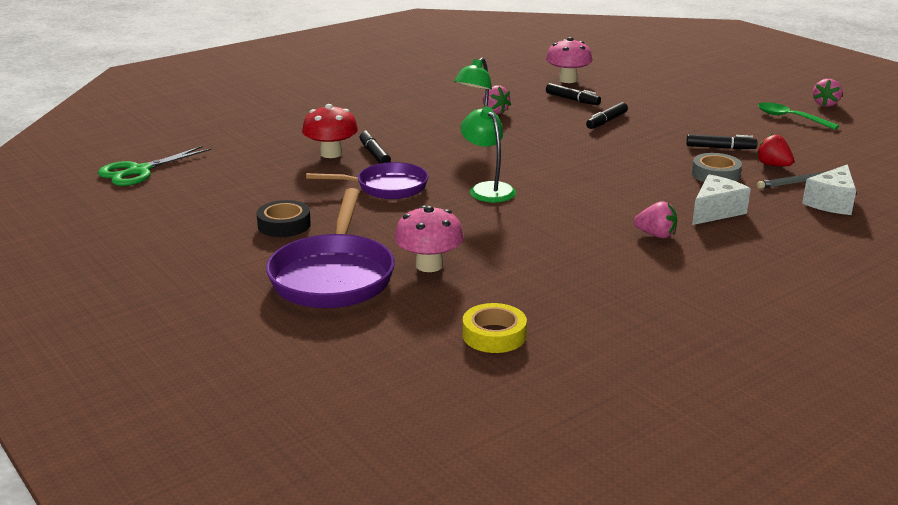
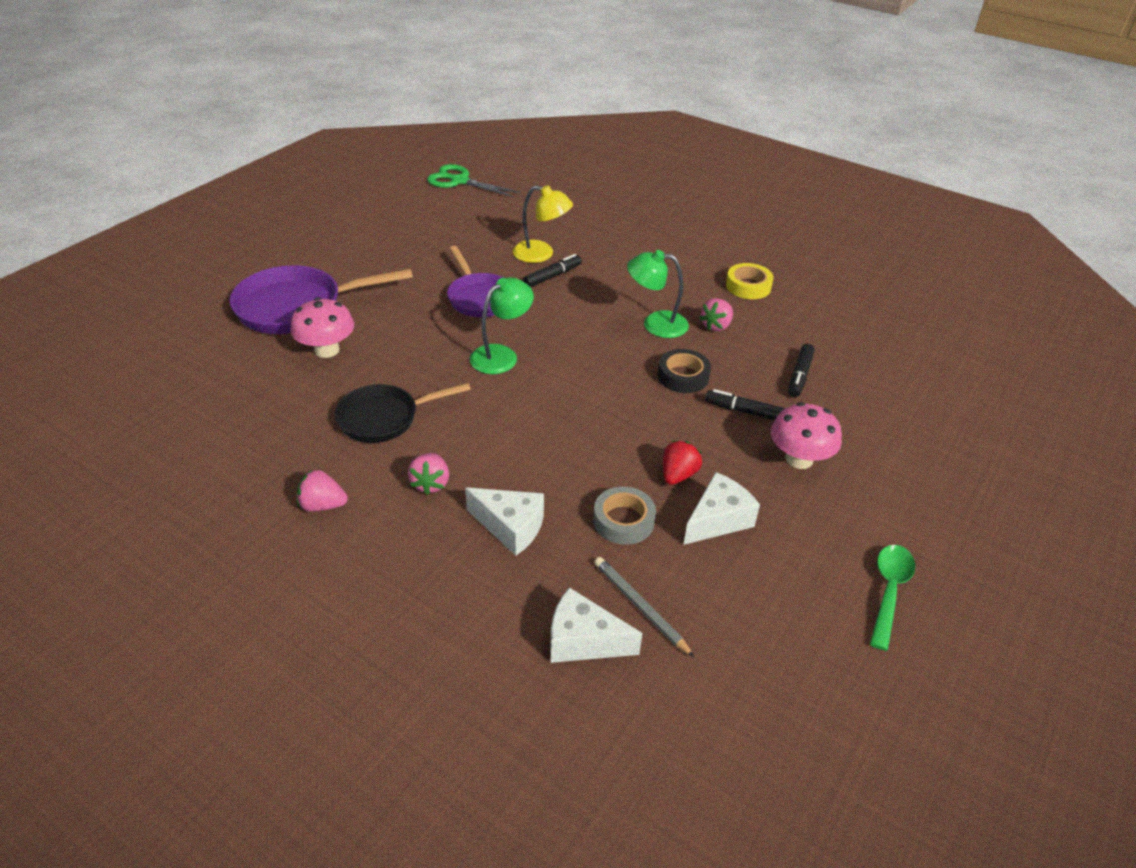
camera: 70 degrees right, 15 degrees up
(284, 225) = (383, 265): black tape -> black tape (683, 376)
(331, 154) = (541, 254): red mushroom -> yellow lamp
(494, 335) = (208, 405): yellow tape -> yellow tape (748, 286)
(558, 246) = (384, 418): none -> black pan
(568, 80) = (869, 363): pink mushroom -> pink mushroom (799, 459)
(720, 148) = (718, 520): black marker -> white cheese
(773, 165) = (685, 576): red strawberry -> red strawberry (678, 475)
(825, 104) = (989, 636): pink strawberry -> pink strawberry (322, 505)

